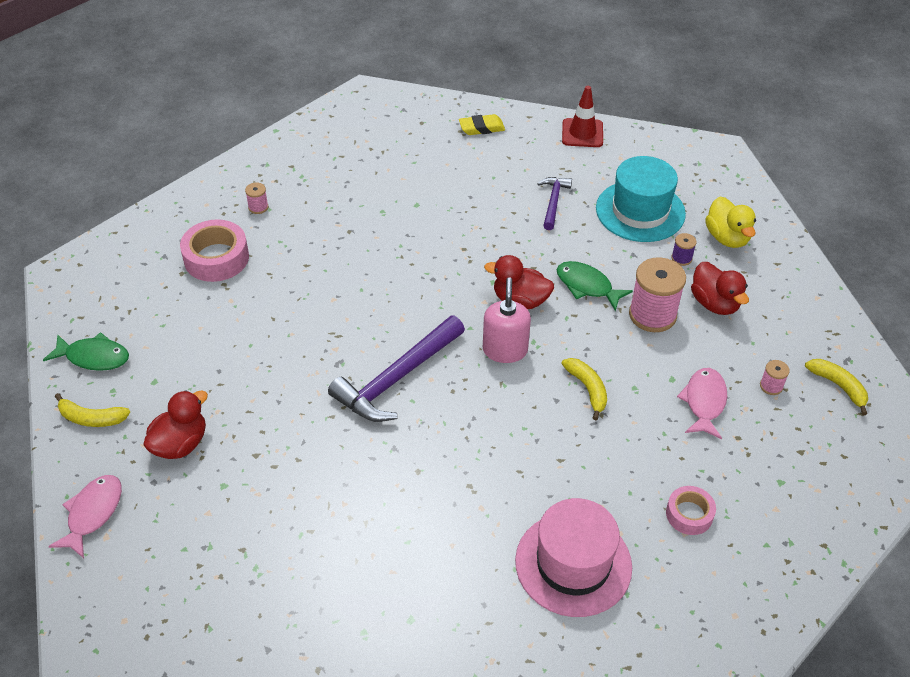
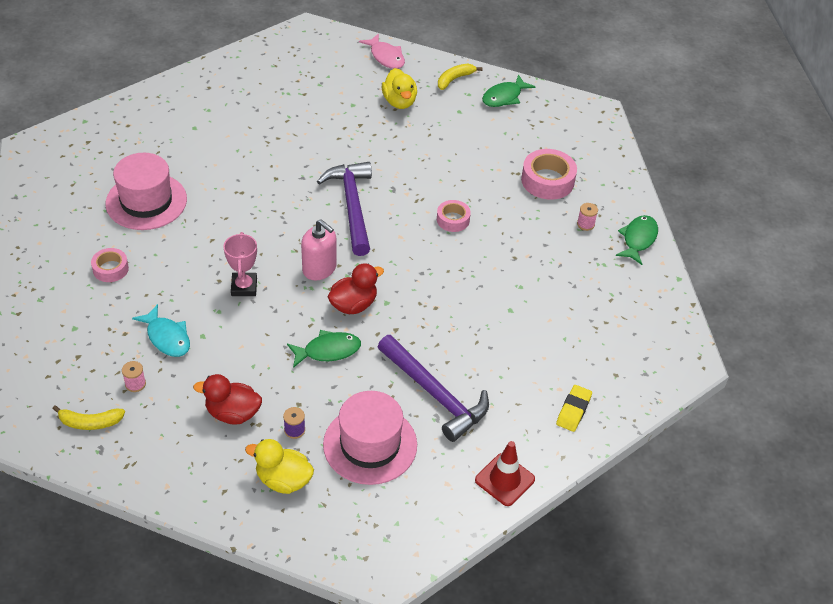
camera: 125 degrees right, 0 degrees up
(180, 444) = (399, 102): red duck -> yellow duck
(247, 169) = (638, 239): none -> green fish
(340, 294) = (453, 220): none -> pink tape
(553, 202) = (435, 394): purple hammer -> purple hammer, size x1.84
(587, 389) = (244, 287): yellow banana -> pink trophy
(640, 211) = (370, 444): turquoise hat -> pink hat
(652, 315) = (263, 368): pink spool -> none
(704, 402) = (167, 337): pink fish -> turquoise fish

